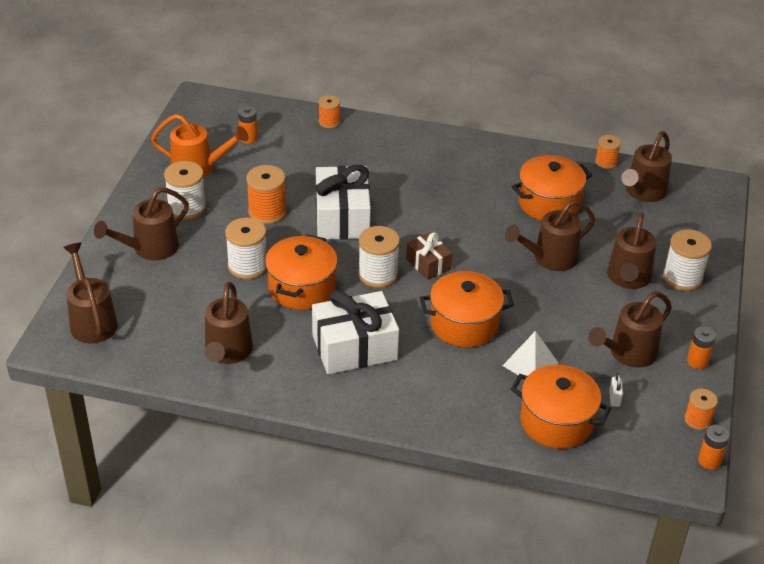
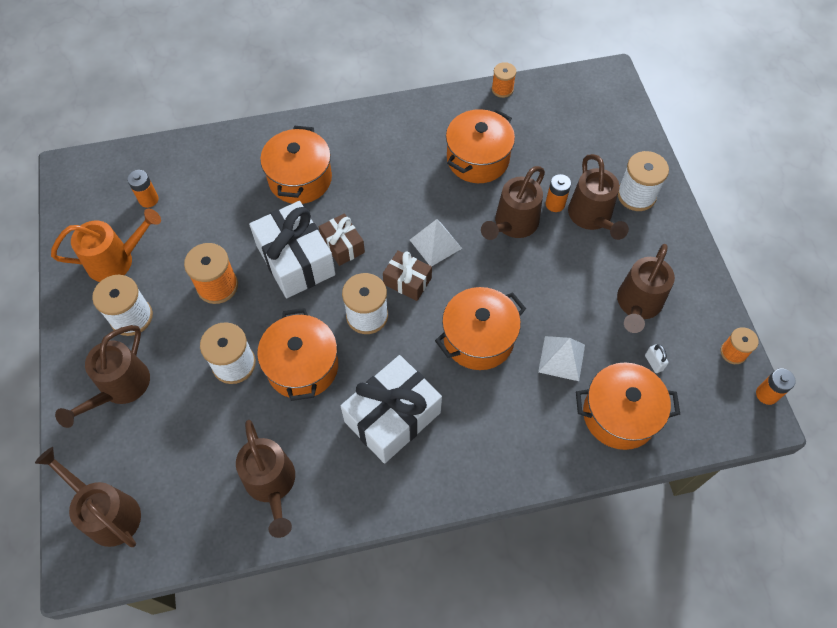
camera: 25 degrees left, 20 degrees up
(329, 122) = (220, 145): orange spool -> none
(382, 165) = (300, 179): none -> orange pot
(388, 221) = (342, 245): none -> brown gift
(470, 248) = (435, 244): none -> white pyramid
(643, 192) = (552, 111): brown watering can -> none
(697, 361) = (698, 286): orange battery -> orange battery (555, 204)

